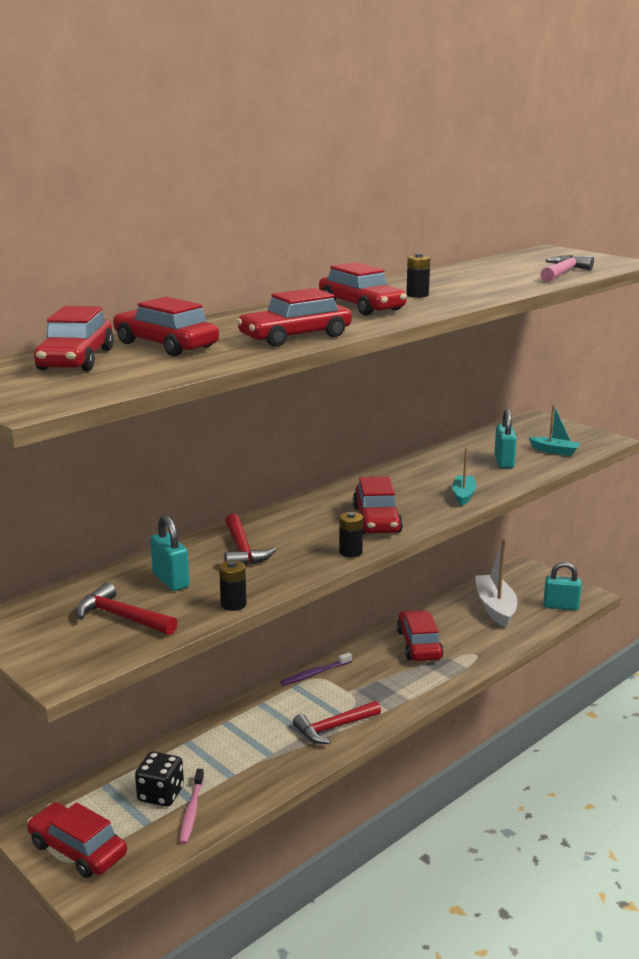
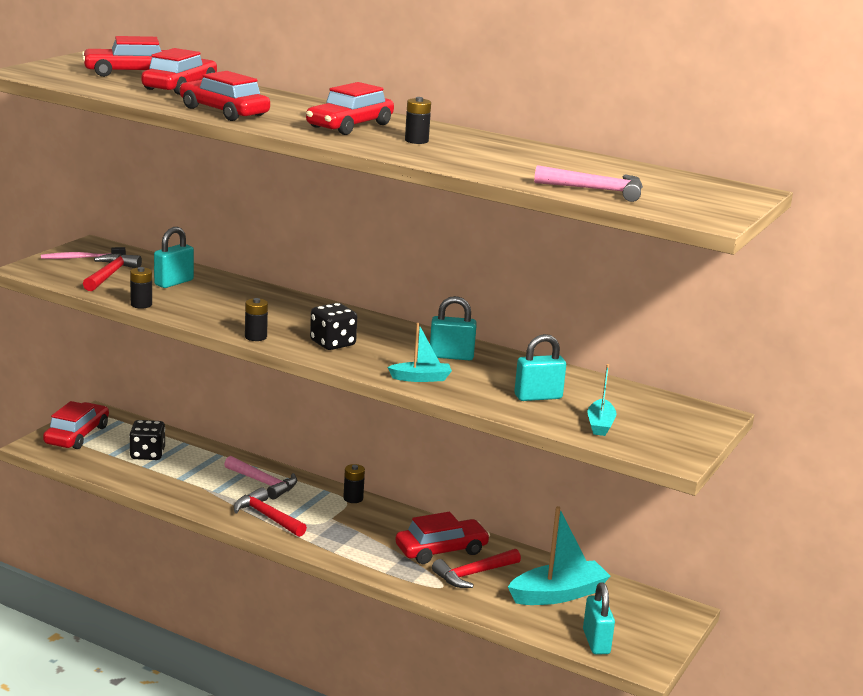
camera: 70 degrees right, 0 degrees up
(191, 811) = (130, 469): pink toothbrush -> pink toothbrush (81, 258)
(242, 550) = (239, 299): red hammer -> red hammer (473, 574)
(264, 721) = (263, 483): none -> pink hammer
(315, 673) = (353, 498): purple toothbrush -> black battery
(376, 520) = (332, 343): red car -> black dice
(417, 478) = (451, 356): none -> turquoise padlock
(495, 608) = (558, 594): white boat -> turquoise boat

